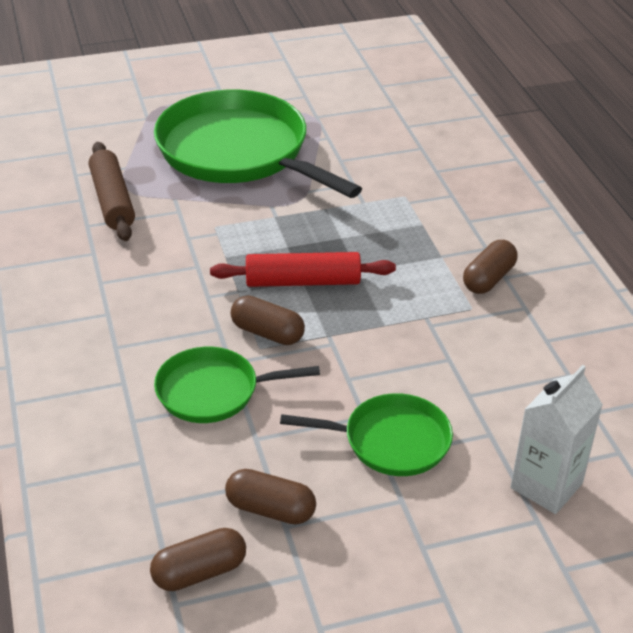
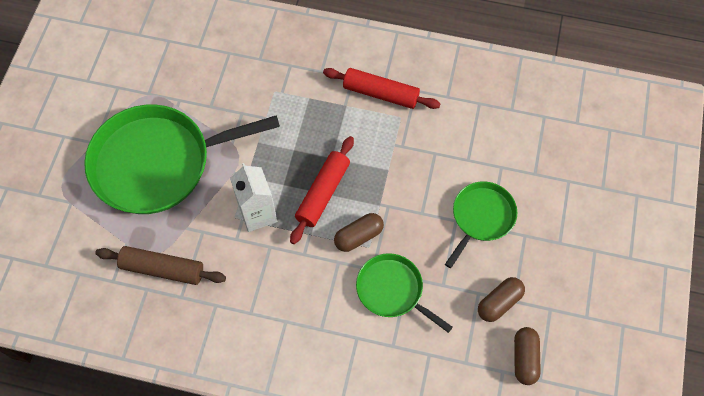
camera: 60 degrees left, 25 degrees up
(213, 391) = (392, 290): green pan -> green pan turned 105 degrees clockwise
(488, 279) = (380, 93): brown capsule -> red rolling pin
(546, 485) = (549, 163): white carton -> white carton (258, 214)

